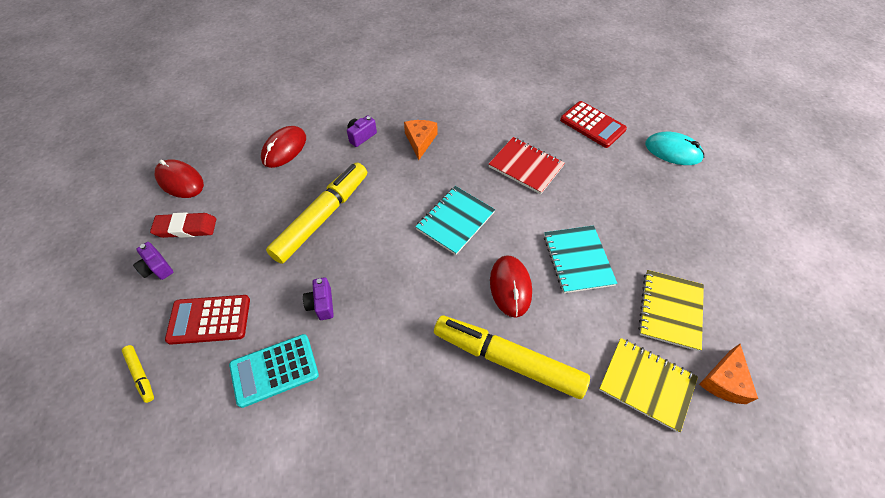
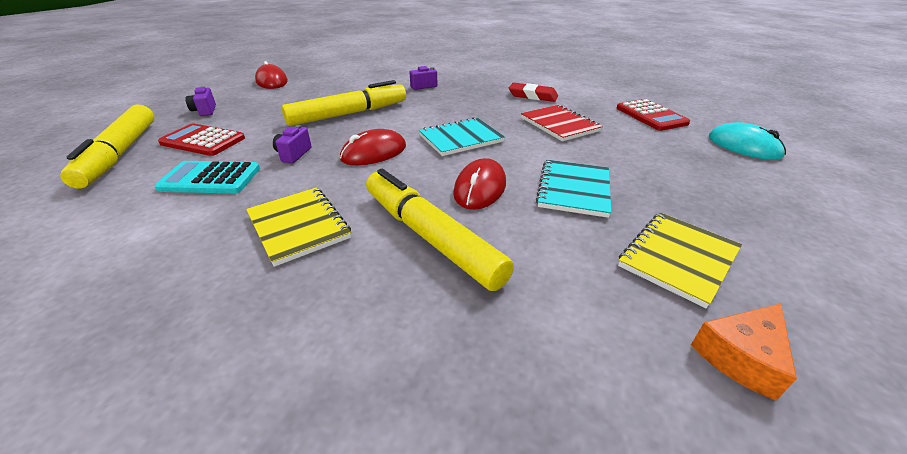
camera: 25 degrees right, 20 degrees down
(141, 375) = (120, 154): yellow marker -> yellow marker, size x2.40
(186, 228) = (248, 99): red eraser -> red eraser (532, 96)
(284, 149) = (358, 81): red mouse -> red mouse (374, 153)
(420, 141) = (470, 96): orange cheese -> none
(646, 384) = (600, 315): yellow notebook -> yellow notebook (298, 226)

